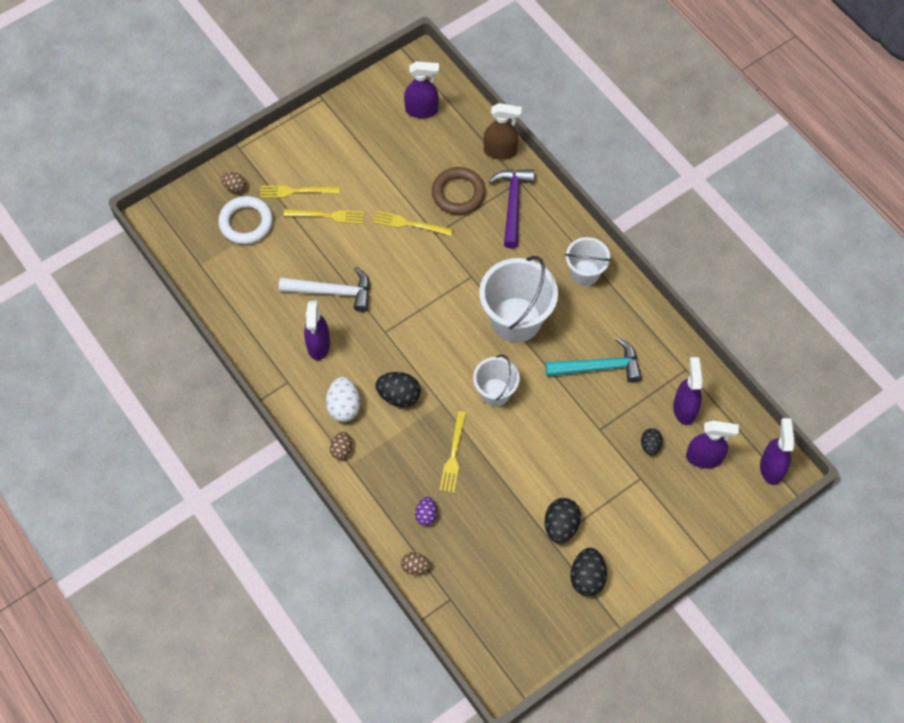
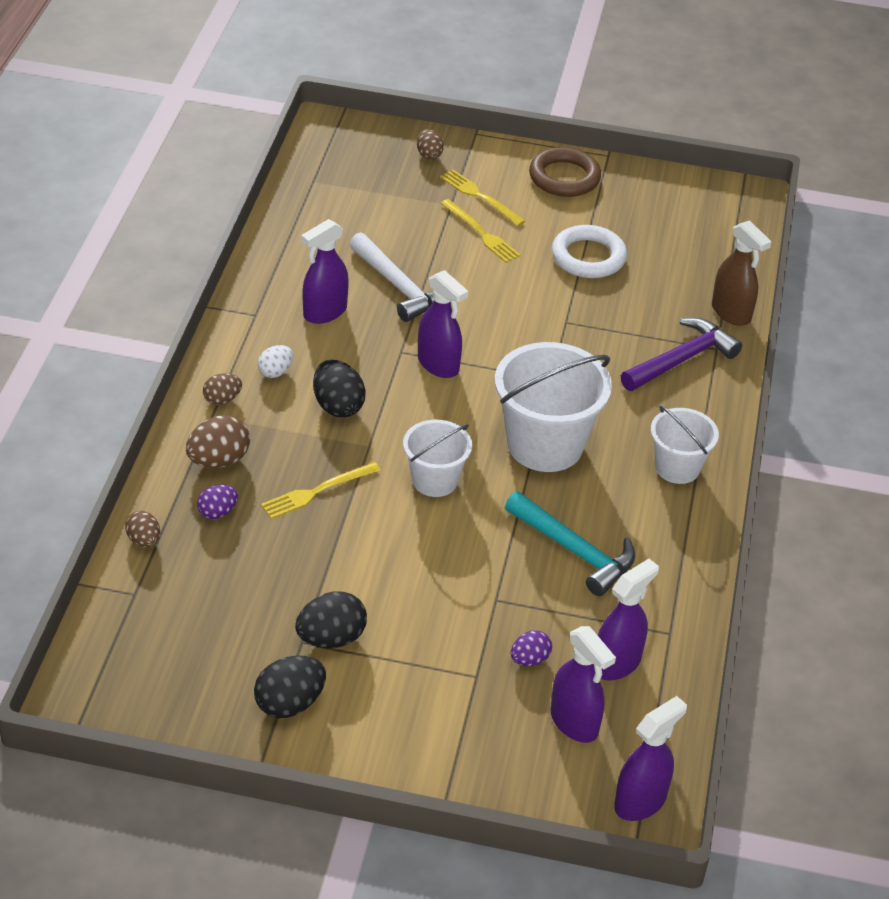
camera: 45 degrees right, 20 degrees down
(246, 222) = (399, 184): white ring -> white ring (588, 257)
(344, 406) = (275, 372): white egg -> white egg, size x0.62
(387, 486) = (218, 460): none -> brown egg
(410, 224) = (551, 296): yellow fork -> none
(422, 110) = (695, 228): purple spray bottle -> purple spray bottle (438, 365)
(458, 193) = (636, 311): brown ring -> brown ring (564, 177)
(650, 445) = (529, 659): black egg -> purple egg

